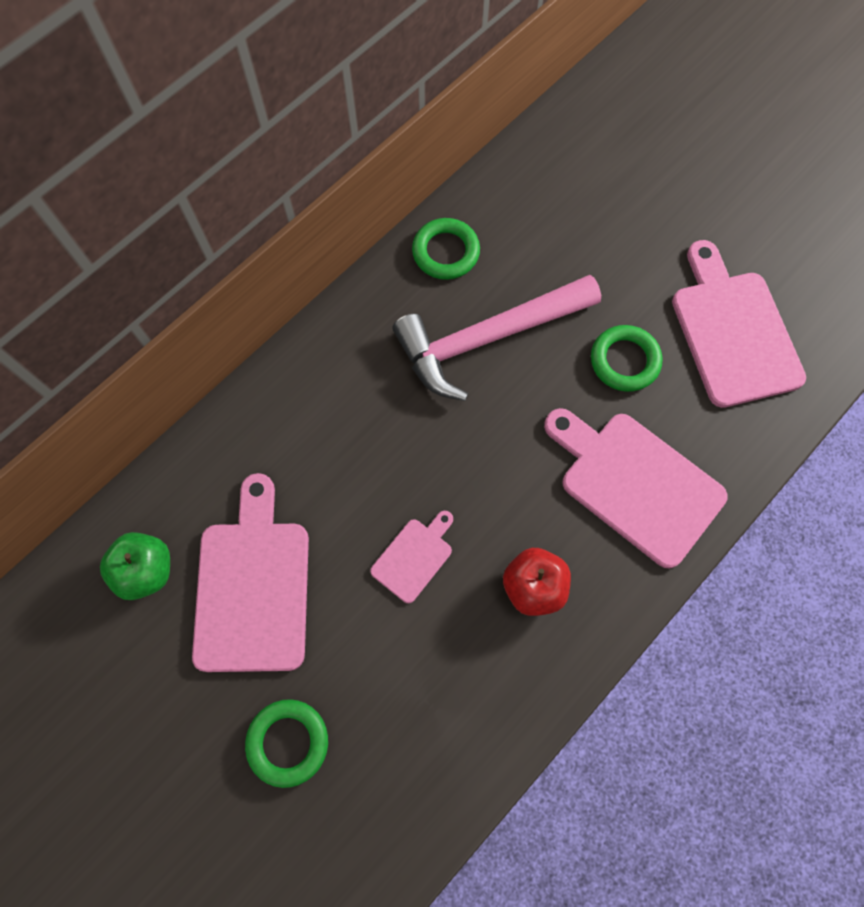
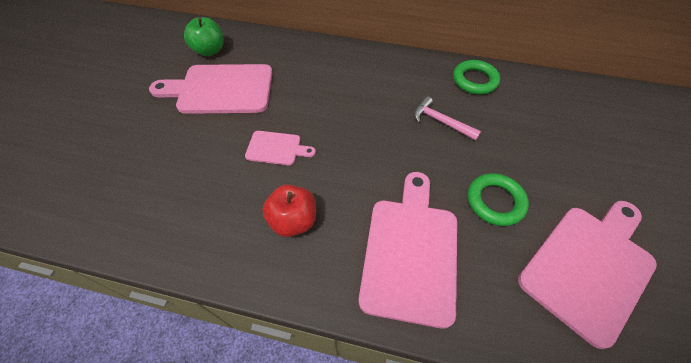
camera: 60 degrees right, 15 degrees down
(253, 586) = (221, 89): pink cutting board -> pink cutting board turned 150 degrees counterclockwise
(288, 742) = (136, 141): green ring -> none
(488, 338) = (441, 121): pink hammer -> pink hammer, size x0.47

